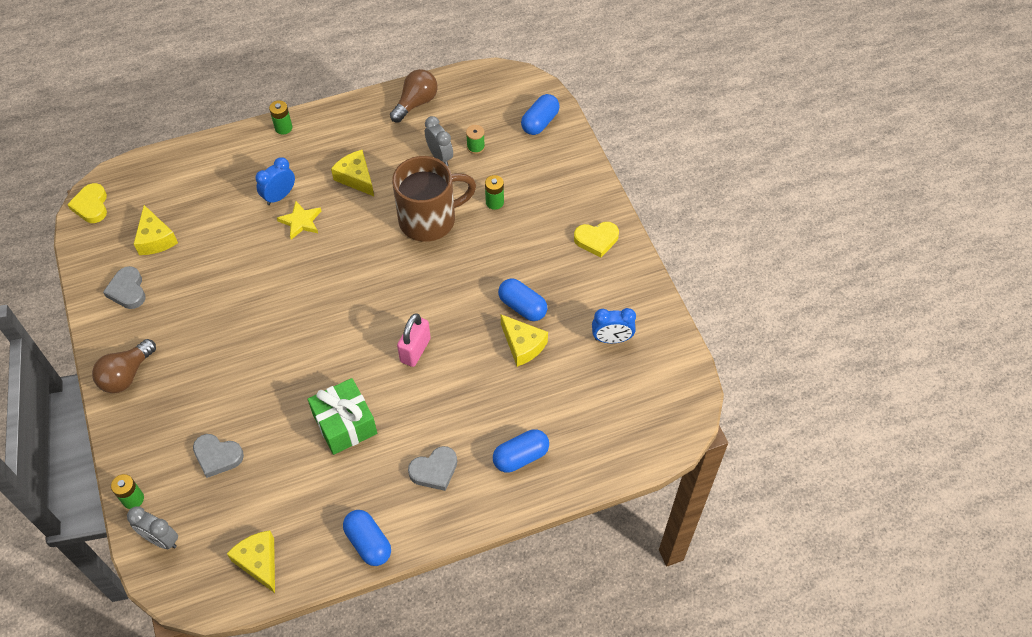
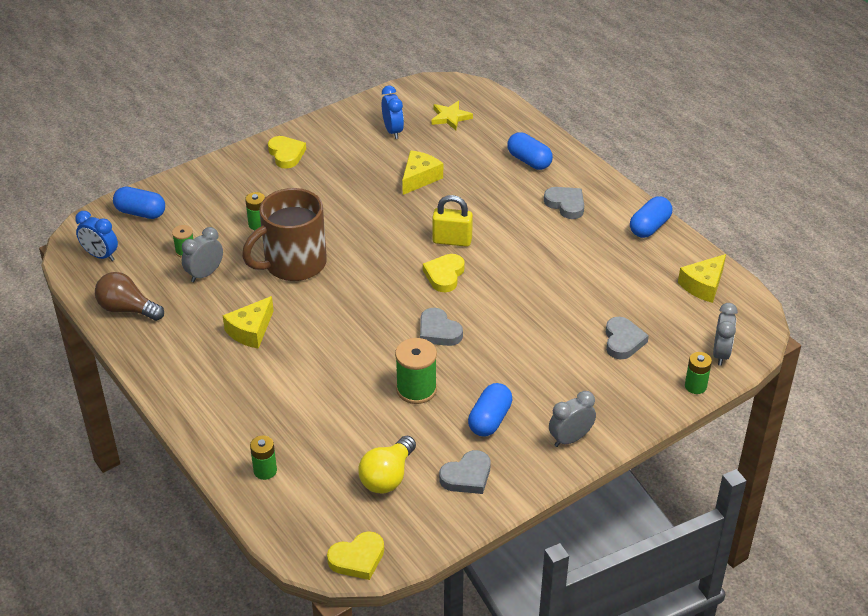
camera: 105 degrees left, 15 degrees down
(126, 375) = (570, 439): brown light bulb -> grey clock
(155, 239) = (387, 476): yellow cheese -> yellow light bulb
(236, 277) = (416, 389): none -> green spool
(279, 196) = (294, 386): blue clock -> blue clock (100, 255)
(283, 128) = (187, 412): green battery -> green battery (265, 471)
(297, 309) = (438, 331): none -> grey heart
(301, 222) = (325, 359): yellow star -> yellow star (450, 117)
(345, 424) = (549, 267): green gift -> none
(368, 332) = (444, 275): none -> yellow heart
(415, 350) = (452, 240): pink padlock -> yellow padlock
(429, 219) = (293, 264): brown mug -> brown mug turned 90 degrees counterclockwise
(522, 307) = (378, 185): blue capsule -> blue capsule (490, 420)

